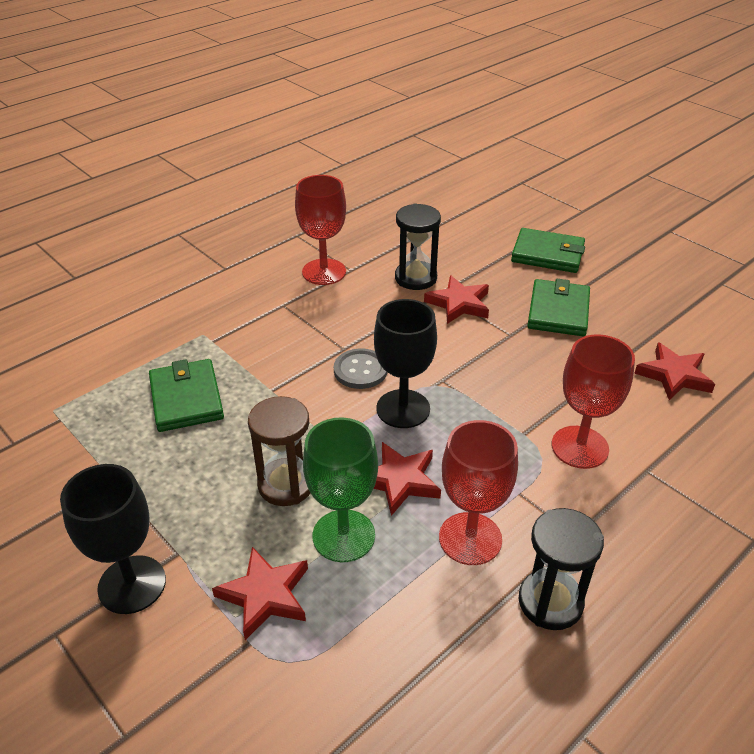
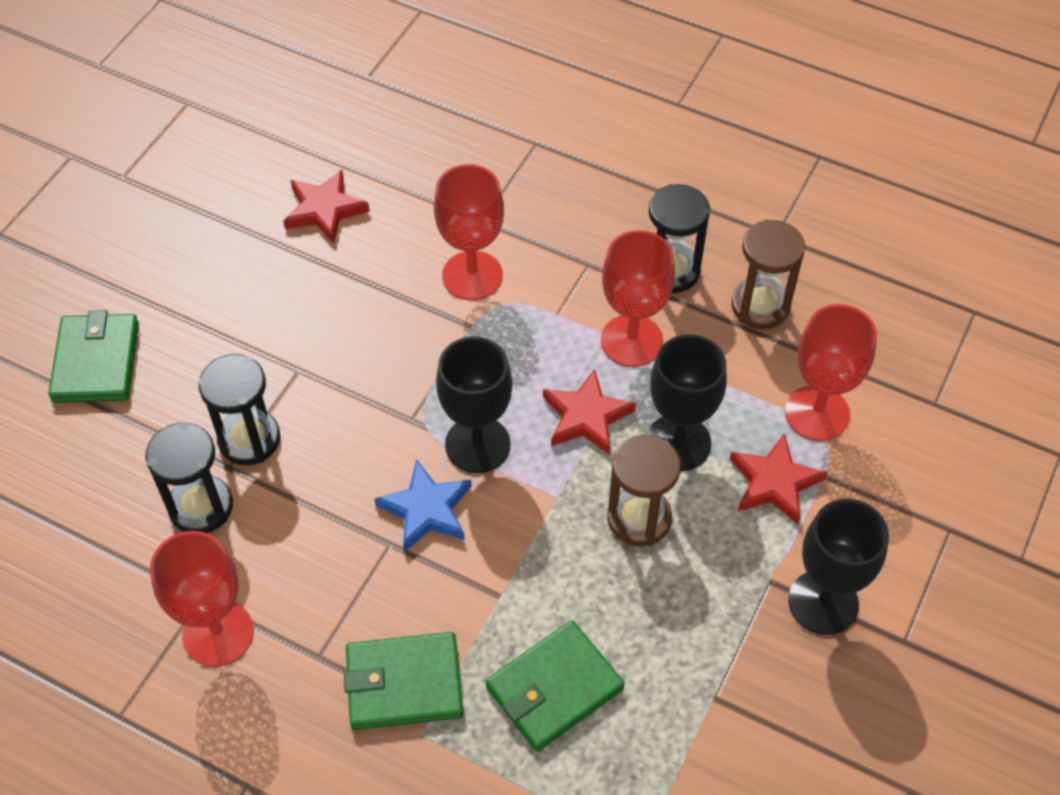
camera: 110 degrees left, 15 degrees up
(321, 667) = (817, 413): none -> red goblet
(343, 536) = (678, 443): green goblet -> black goblet
(360, 370) = (426, 510): grey button -> blue star
(459, 304) = (249, 439): red star -> black hourglass
(478, 670) = (760, 306): none -> brown hourglass
(558, 311) = (234, 329): green wallet -> green wallet (404, 684)

